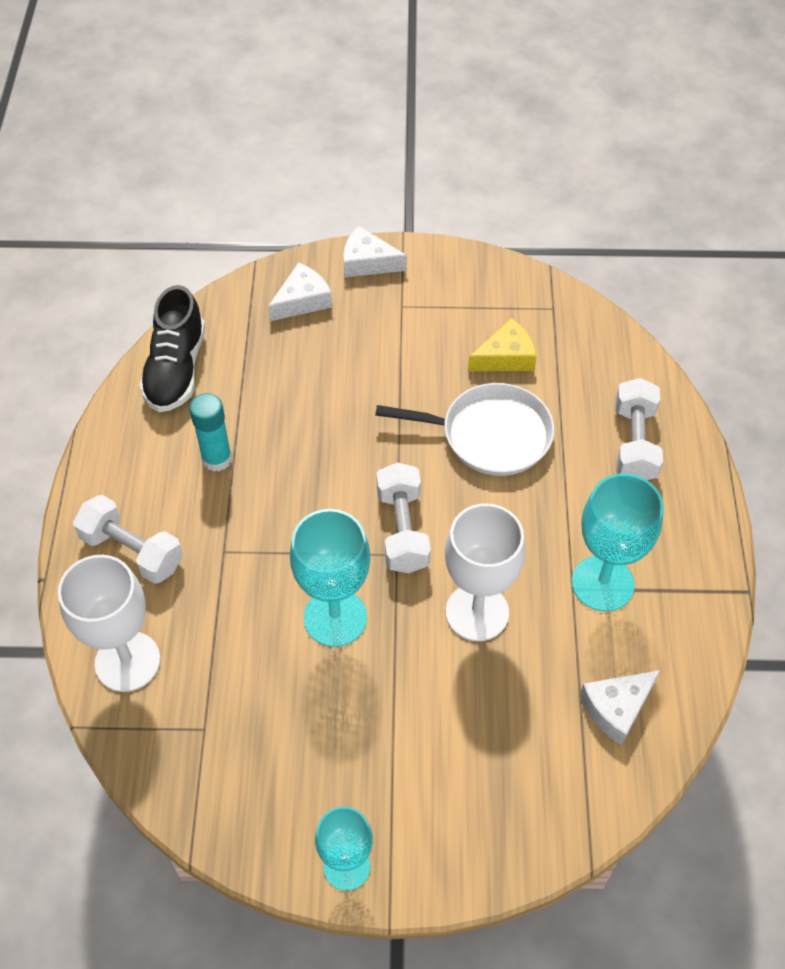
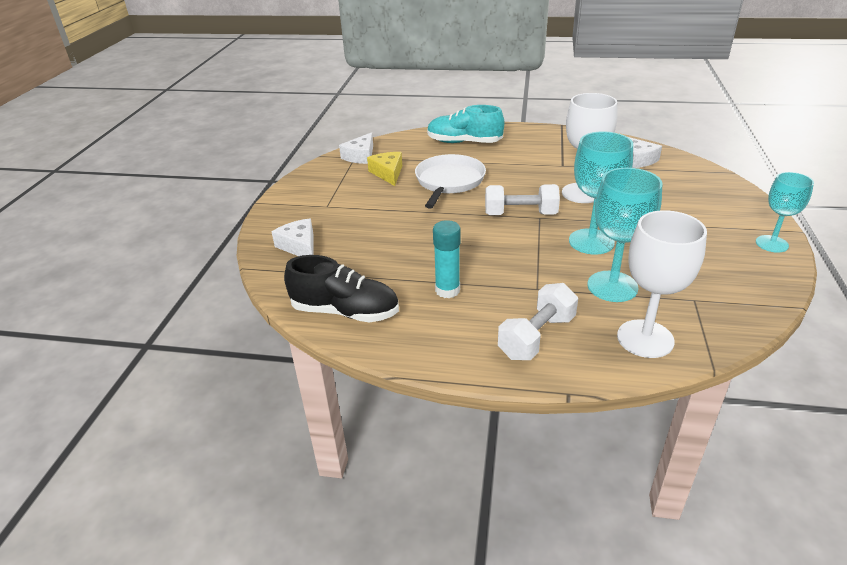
camera: 80 degrees left, 20 degrees down
(367, 262) = (277, 217): white cheese -> white cheese (360, 156)
(602, 583) = (558, 157): turquoise goblet -> turquoise goblet (612, 286)
(634, 443) = (464, 142): white dumbbell -> turquoise shoe

